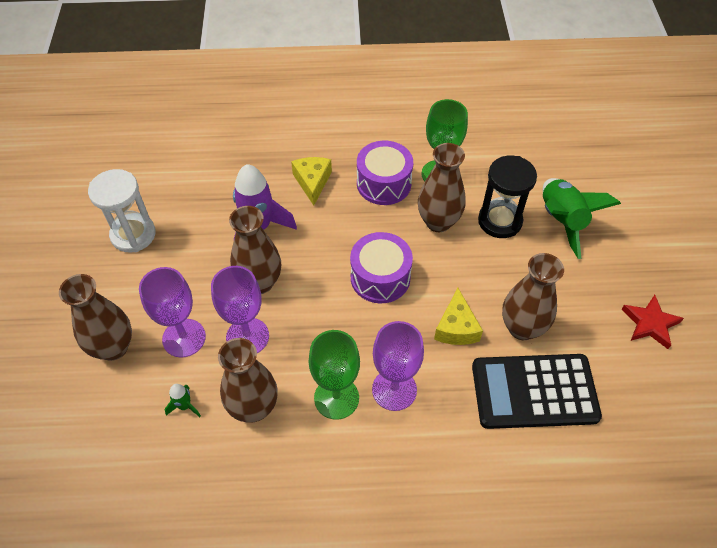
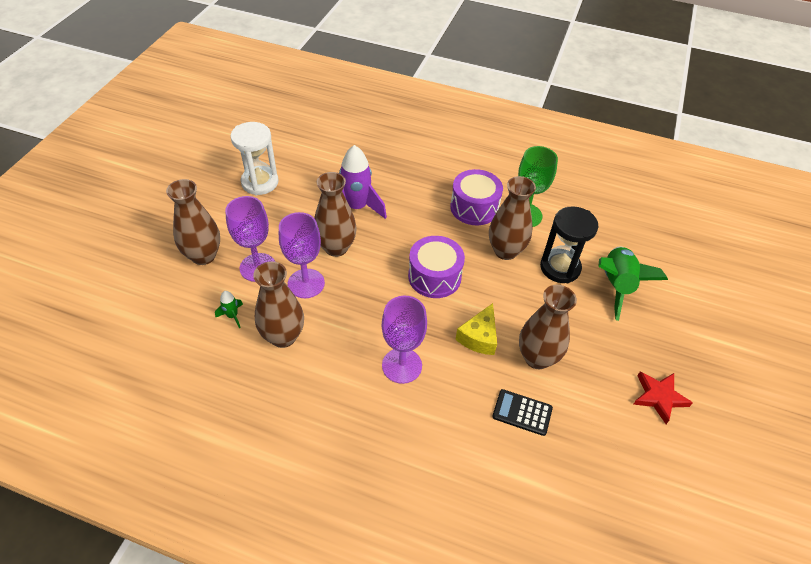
camera: 20 degrees right, 5 degrees down
(312, 182) = (416, 188): yellow cheese -> none
(336, 398) = (351, 354): green goblet -> none
(534, 391) = (522, 412): black calculator -> black calculator, size x0.49

